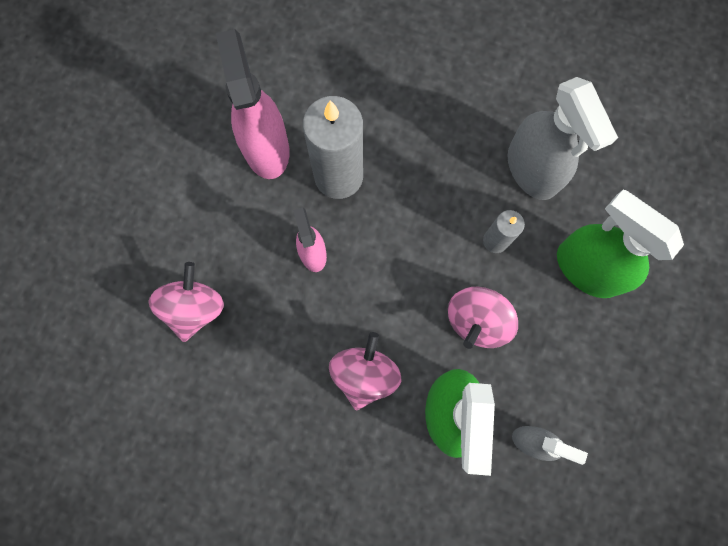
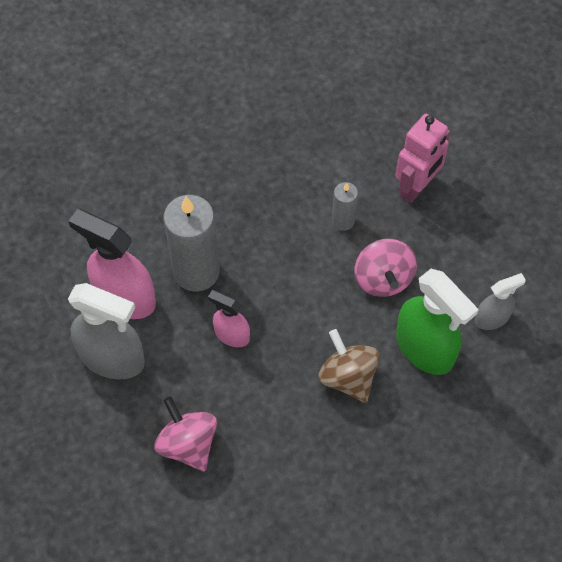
camera: 45 degrees left, 15 degrees down
(364, 374) = (348, 377): pink spinning top -> brown spinning top
(532, 170) = (320, 158): grey spray bottle -> grey spray bottle (112, 358)
(587, 269) = (416, 187): green spray bottle -> pink robot

